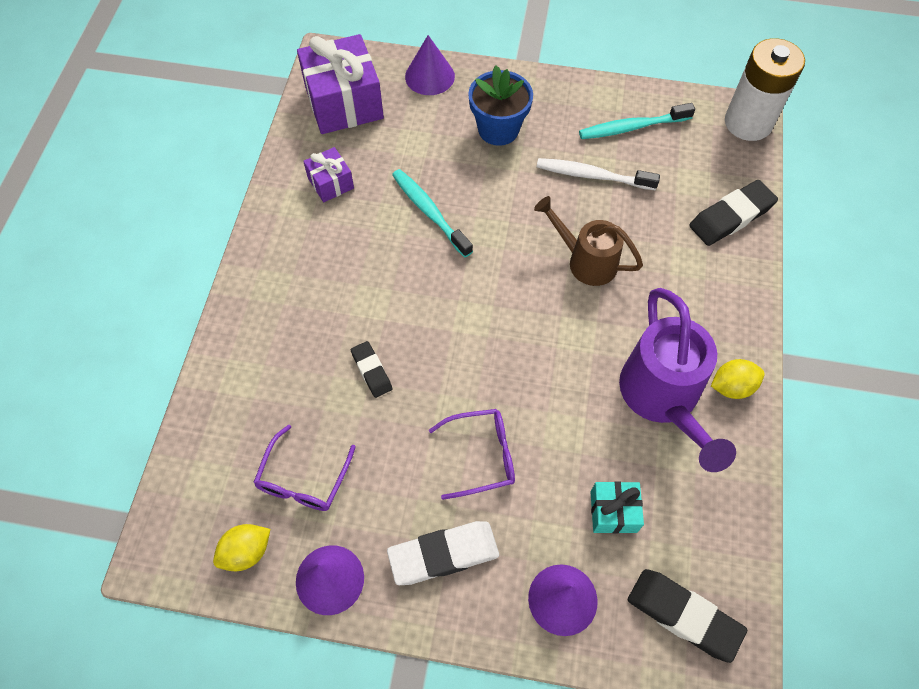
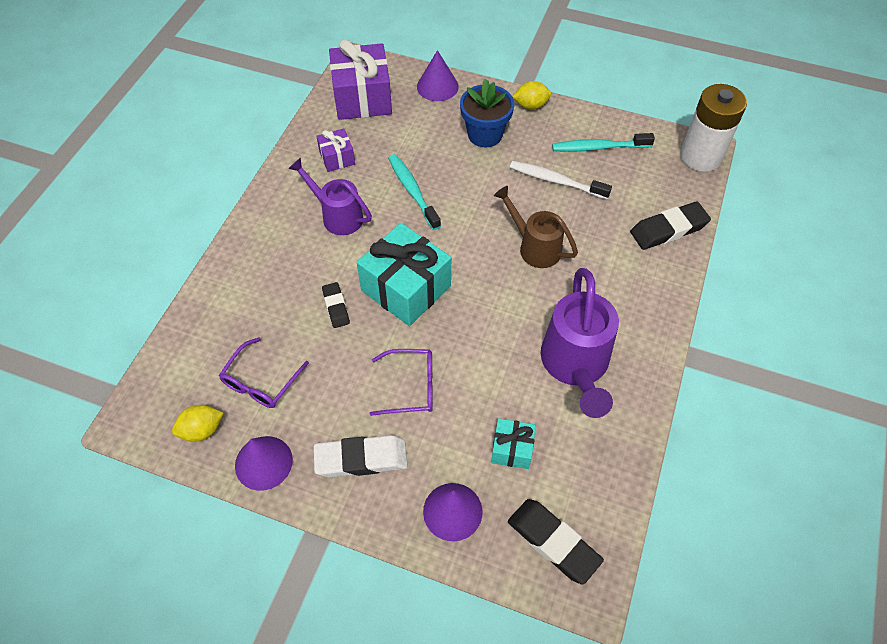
camera: 10 degrees right, 5 degrees down
(348, 256) = (337, 216): none -> purple watering can
(448, 335) = (406, 288): none -> turquoise gift
(732, 386) = (638, 365): yellow lemon -> yellow lemon (531, 105)

